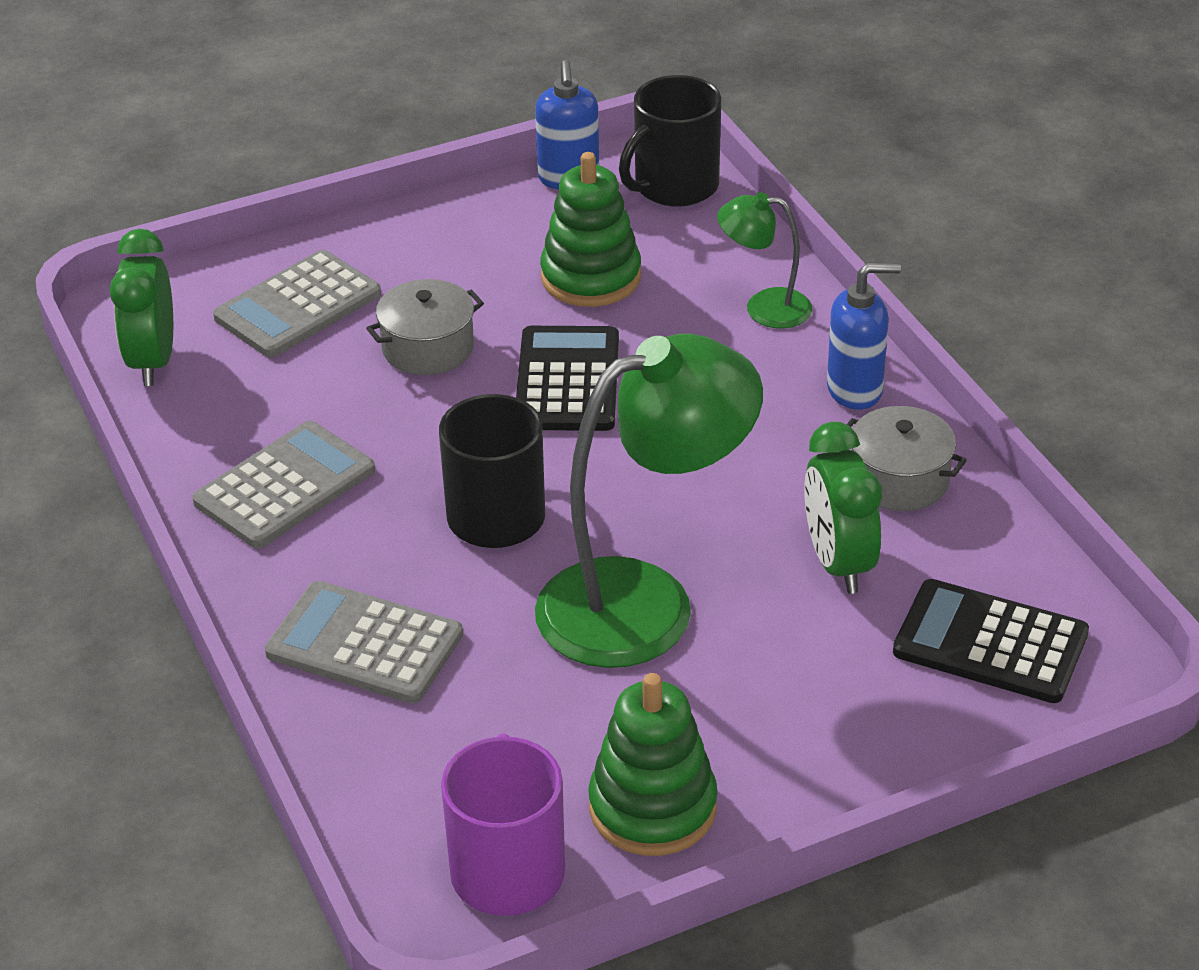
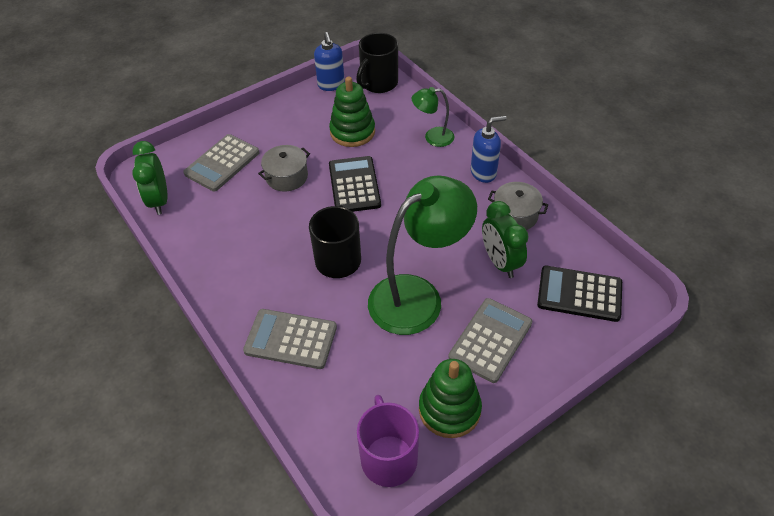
camera: 10 degrees left, 10 degrees up
(284, 486) = (235, 258): grey calculator -> grey calculator (490, 340)

